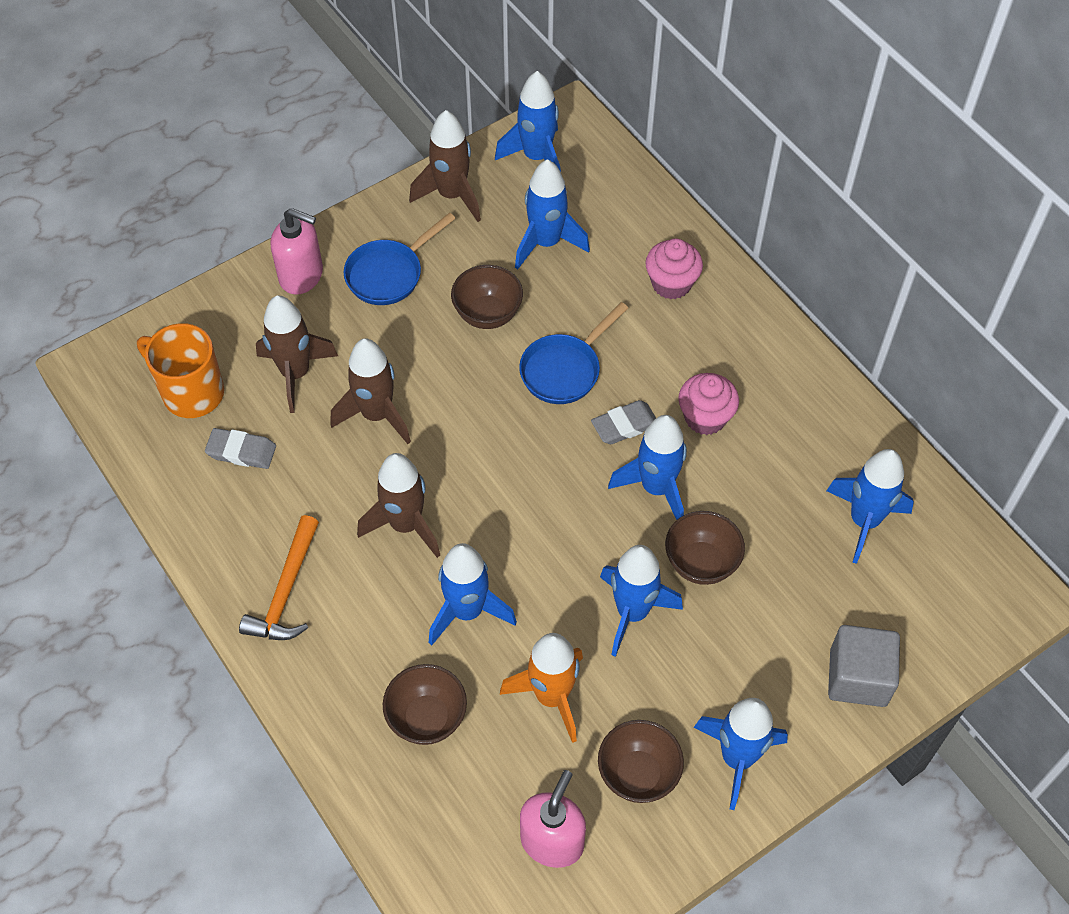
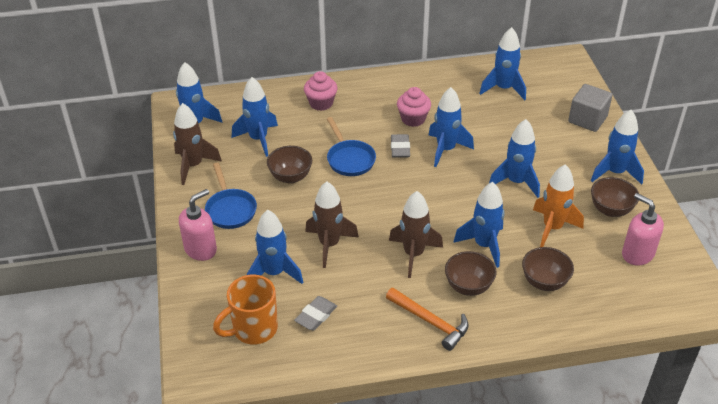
camera: 65 degrees left, 15 degrees down
(295, 373) = (274, 273): brown rocket -> blue rocket
(701, 563) = (499, 149): brown bowl -> brown bowl (468, 286)

